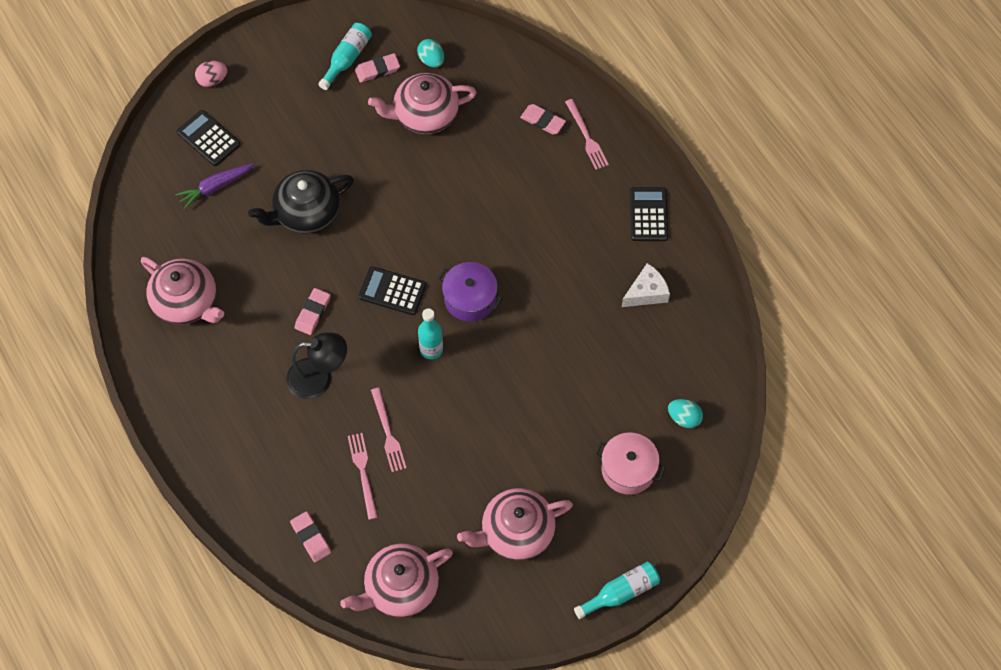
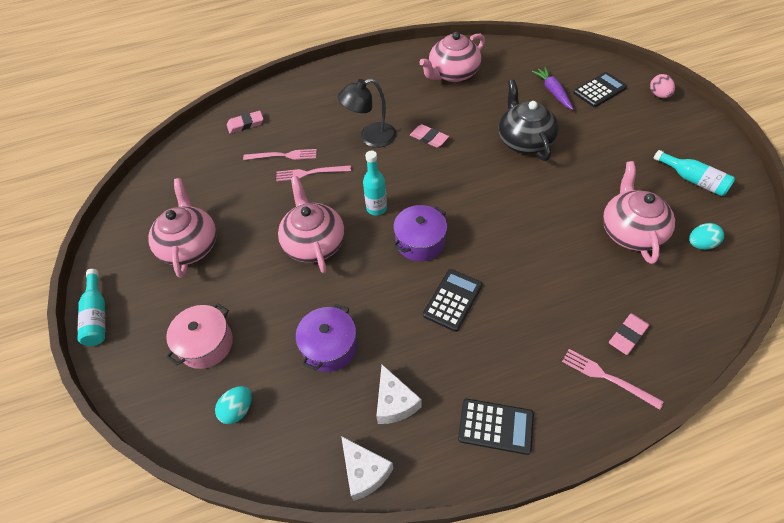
camera: 105 degrees right, 10 degrees down
(319, 378) = (370, 137): black lamp -> black lamp turned 60 degrees clockwise
(377, 70) = (683, 201): pink eraser -> none
(392, 291) = (439, 188): black calculator -> black calculator (452, 300)
(400, 588) = (183, 168): pink teapot -> pink teapot (314, 243)
(586, 137) = (607, 377): pink fork -> pink fork turned 45 degrees clockwise
(606, 357) = (329, 347): none -> purple pot
(709, 304) = (364, 472): none -> white cheese

